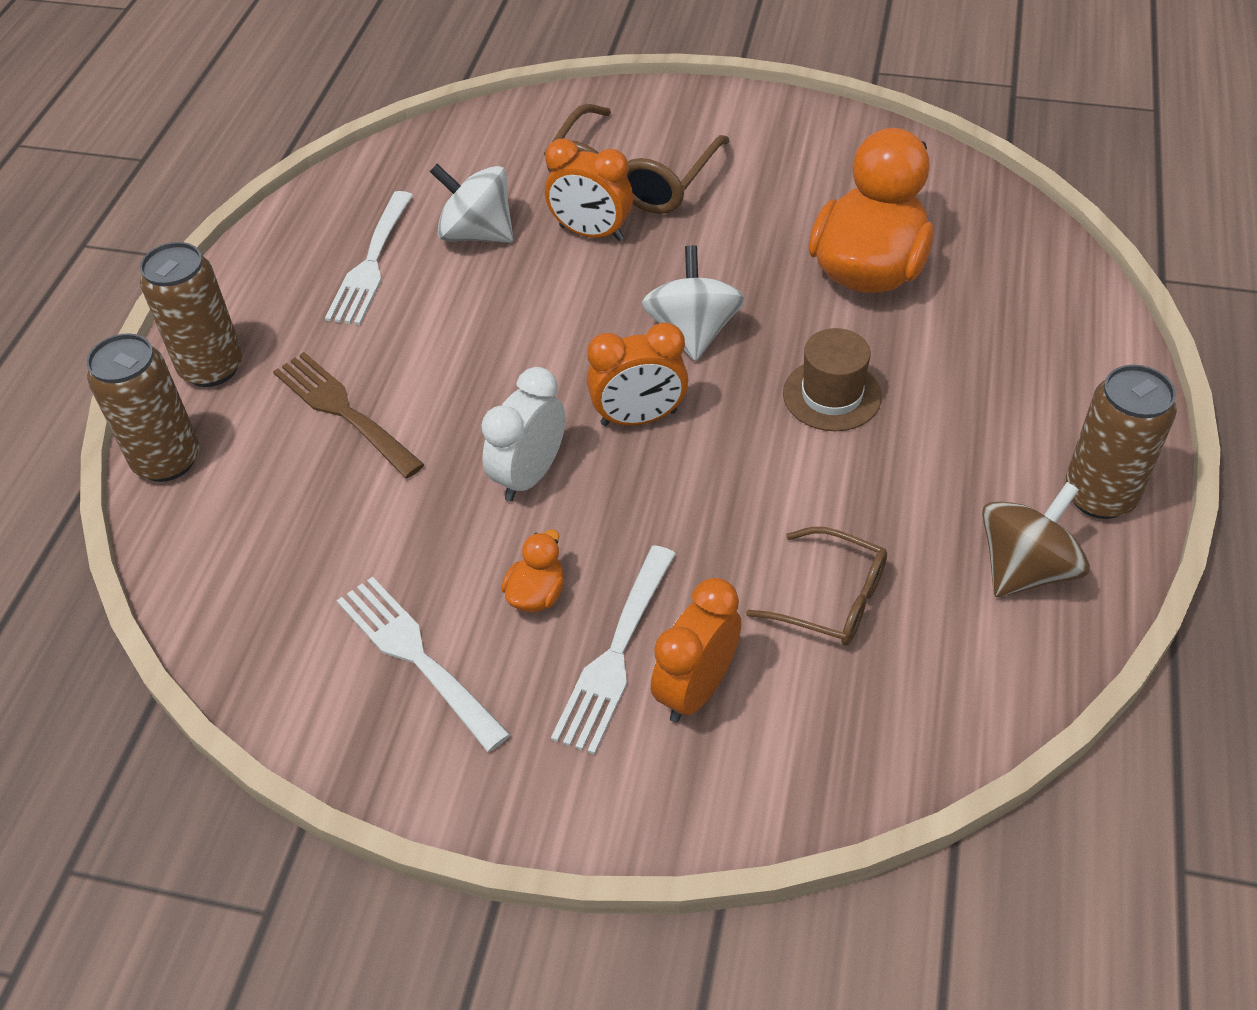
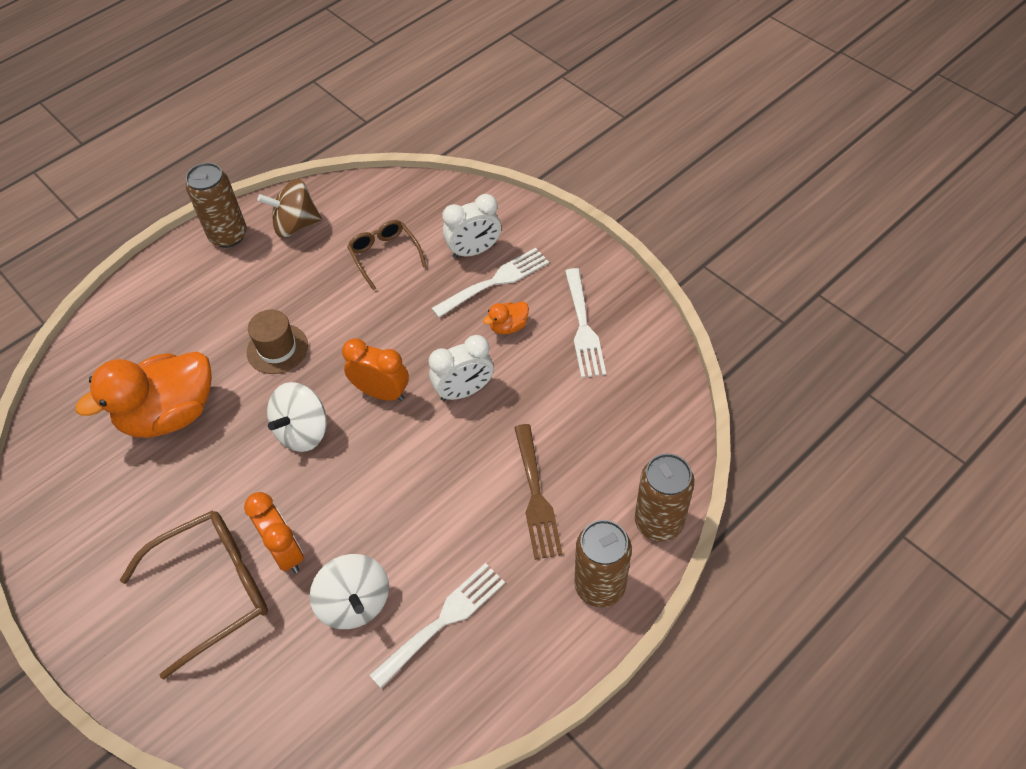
camera: 145 degrees left, 5 degrees up
(696, 689) = (474, 251): orange clock -> white clock

